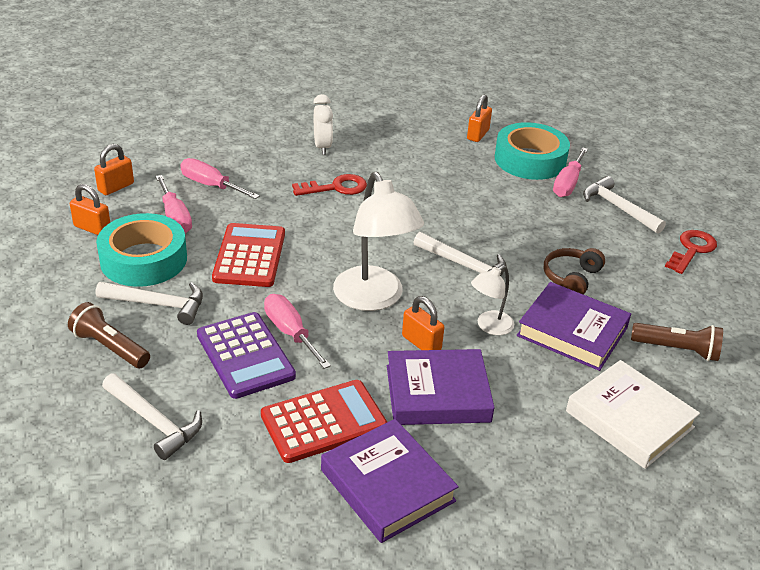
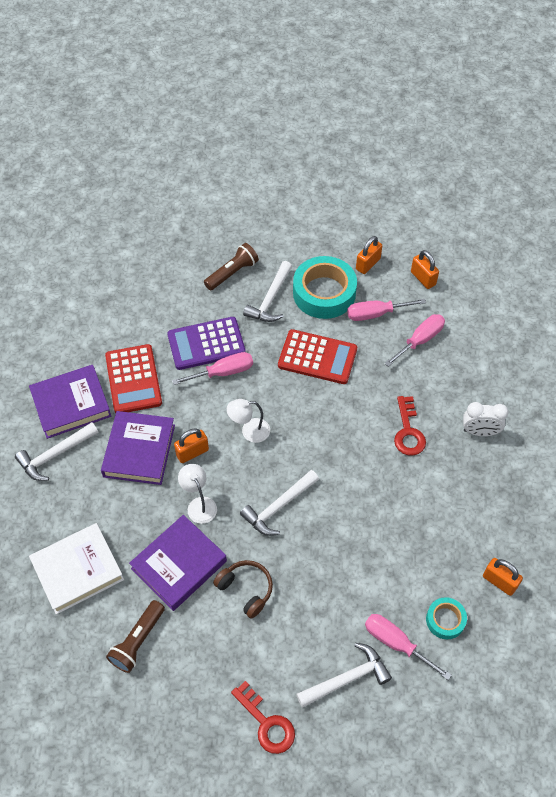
camera: 105 degrees right, 20 degrees up
(154, 422) = (159, 293): white hammer -> white hammer (55, 455)
(373, 299) = (249, 431): white lamp -> white lamp, size x0.51
(530, 160) = (445, 620): turquoise tape -> turquoise tape, size x0.51

